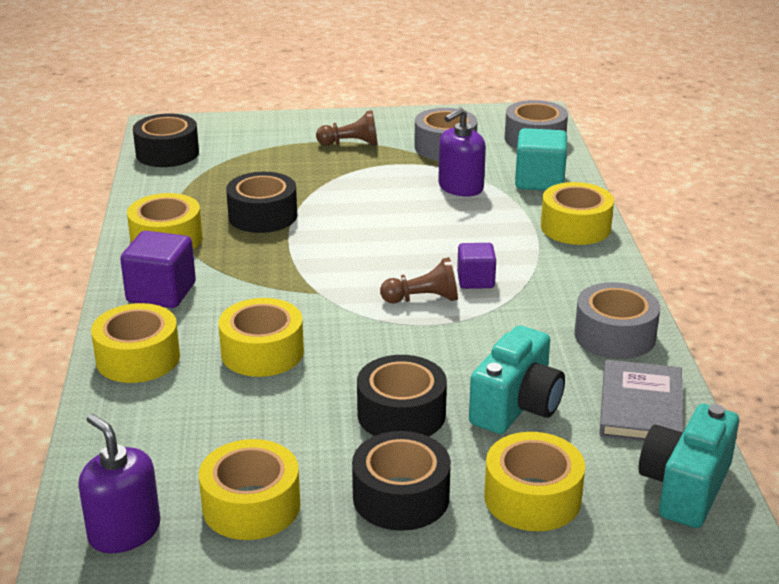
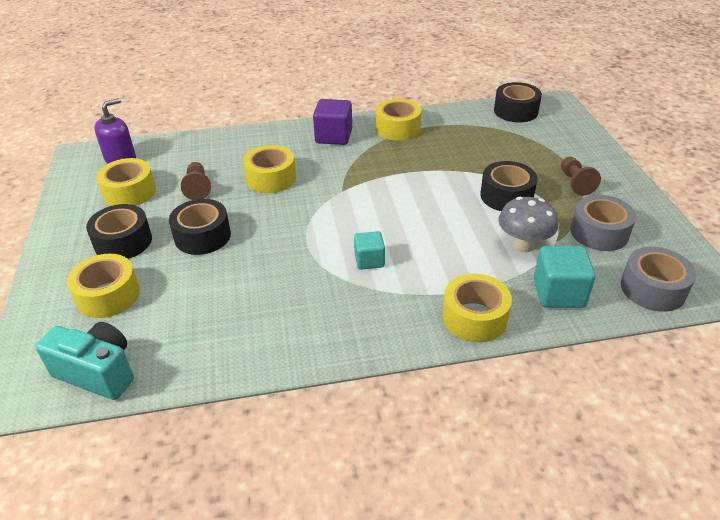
camera: 85 degrees right, 10 degrees up
(138, 358) = (265, 140): yellow tape -> none
(262, 216) = (439, 158): black tape -> black tape (506, 196)
(423, 299) = (339, 236): brown pawn -> brown pawn (197, 188)
(460, 187) = (523, 245): purple soap dispenser -> grey mushroom
(475, 280) = (369, 260): purple cube -> turquoise cube
(516, 406) = (204, 286): turquoise camera -> none
(614, 335) = (295, 340): grey tape -> none
(641, 407) = (196, 352): grey book -> none

